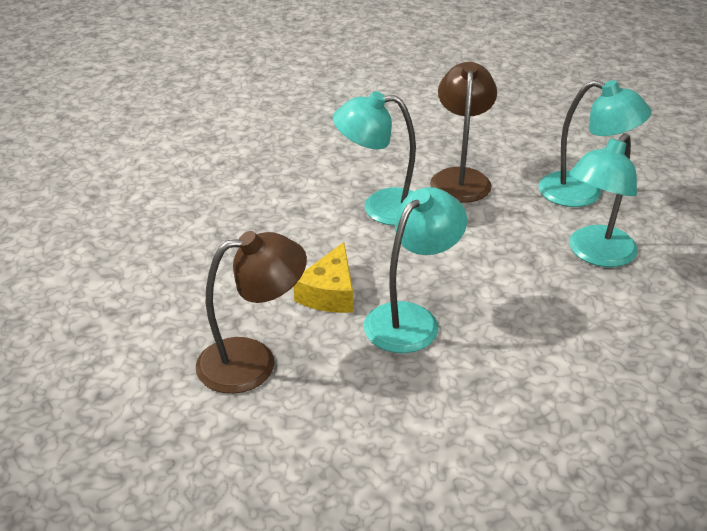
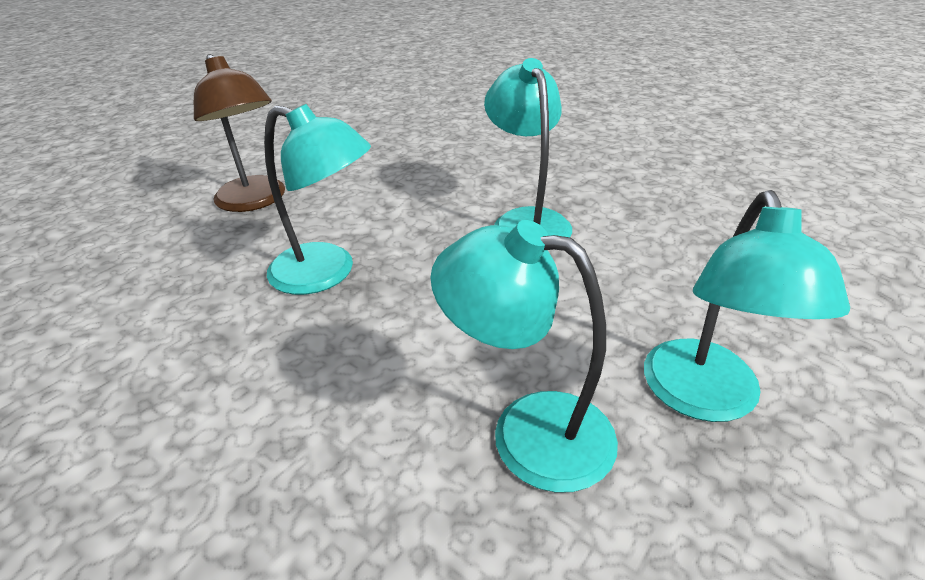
camera: 75 degrees right, 0 degrees up
(329, 293) = (359, 218): yellow cheese -> none
(460, 178) = (636, 266): brown lamp -> none

